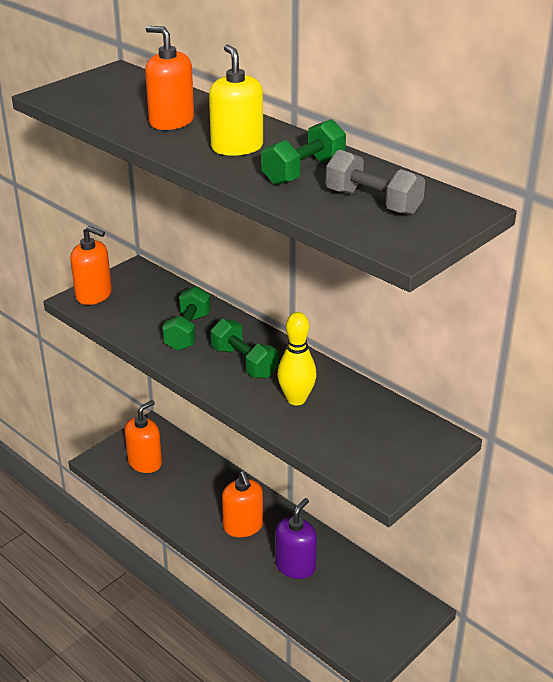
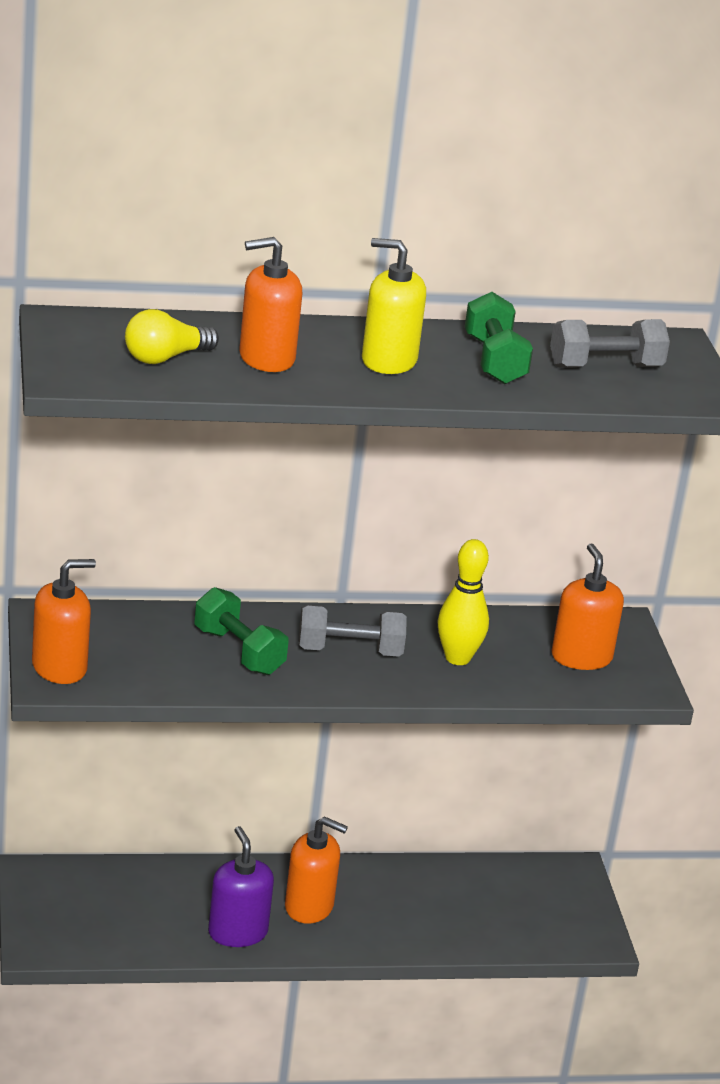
camera: 55 degrees left, 5 degrees down
(120, 103) = (165, 358): none -> yellow light bulb
(145, 462) = (96, 913): orange soap dispenser -> orange soap dispenser (581, 657)
(244, 362) = (349, 651): green dumbbell -> grey dumbbell
(295, 566) = (416, 908): purple soap dispenser -> purple soap dispenser (237, 932)

